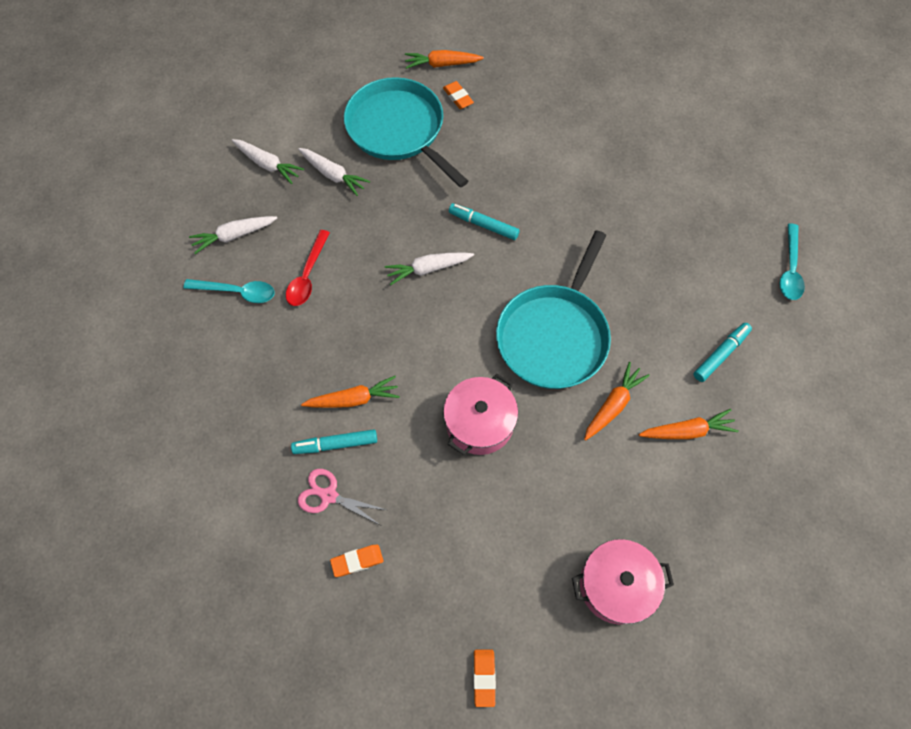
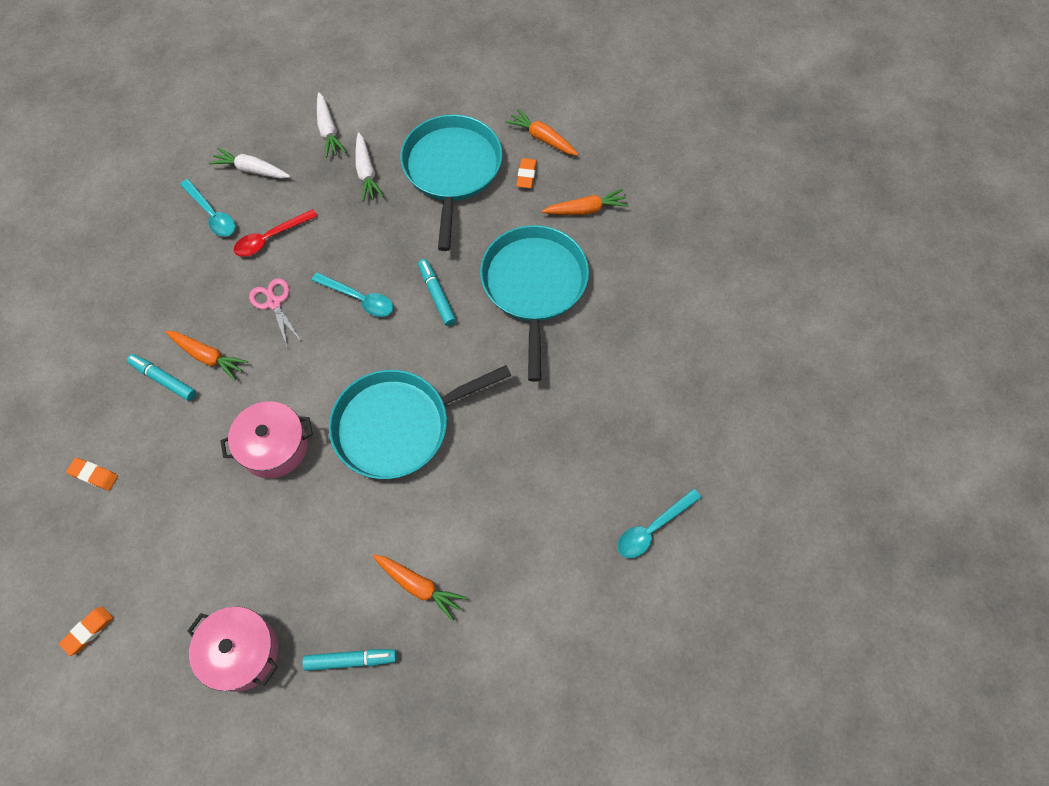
camera: 40 degrees right, 0 degrees up
(329, 496) = (123, 413): pink scissors -> pink scissors (274, 303)
(428, 269) = (359, 299): white carrot -> turquoise spoon
(545, 169) = (534, 286): none -> turquoise pan
(613, 405) = (384, 517): orange carrot -> orange carrot (586, 209)
(720, 354) = (513, 549): turquoise marker -> turquoise marker (351, 660)

